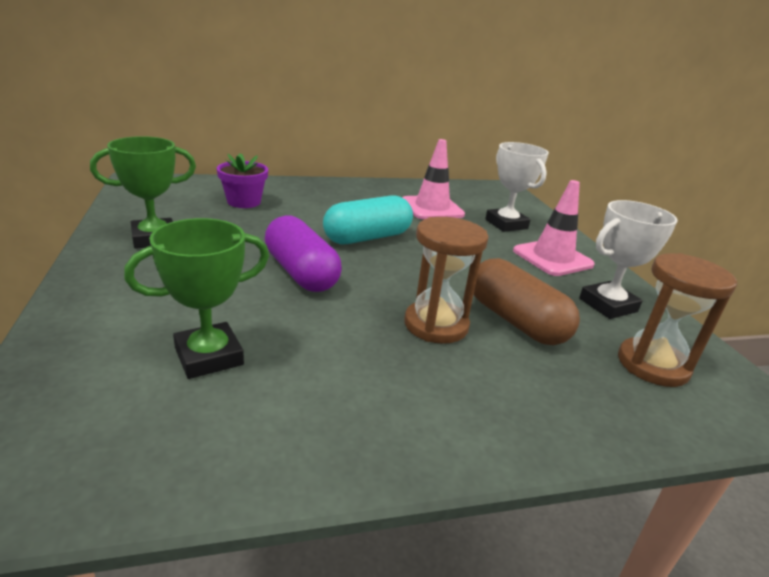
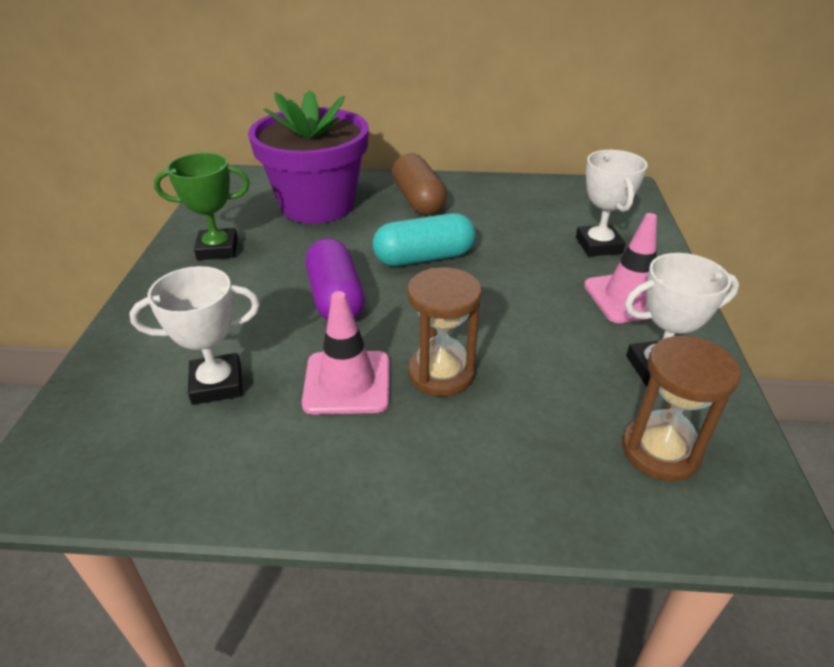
camera: 20 degrees right, 10 degrees up
(209, 356) = (217, 384): green trophy -> white trophy
(244, 202) = (317, 205): purple flower pot -> purple flower pot, size x2.20
(432, 208) = (519, 219): pink traffic cone -> pink traffic cone (347, 382)
(516, 321) = (531, 377): brown capsule -> brown capsule (418, 200)

